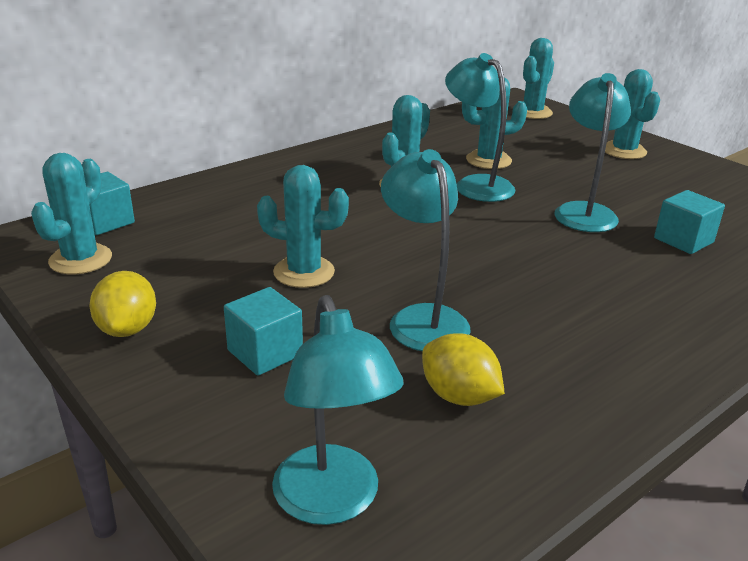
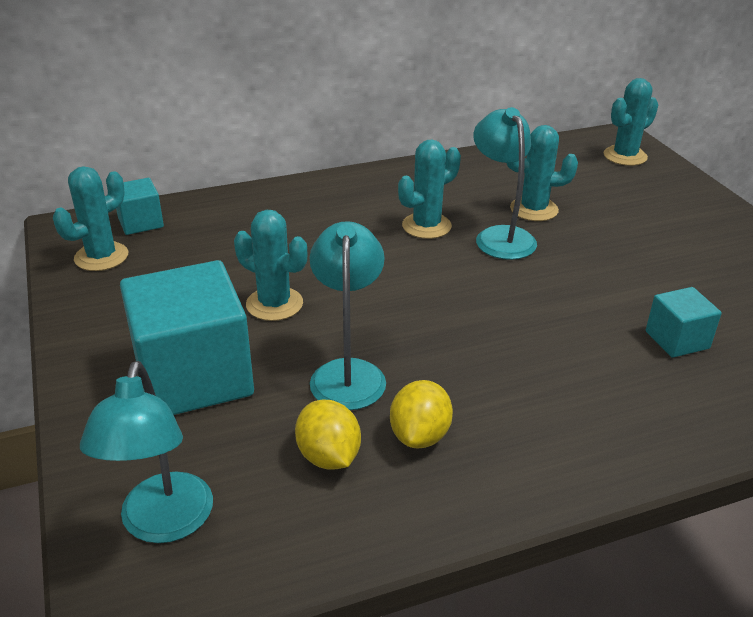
camera: 20 degrees right, 5 degrees up
(128, 329) = (101, 331): yellow lemon -> yellow lemon (420, 435)
(265, 352) = (194, 377): turquoise cube -> turquoise cube, size x2.04
(584, 211) = (592, 287): turquoise lamp -> none
(624, 151) = (694, 219): turquoise cactus -> none

